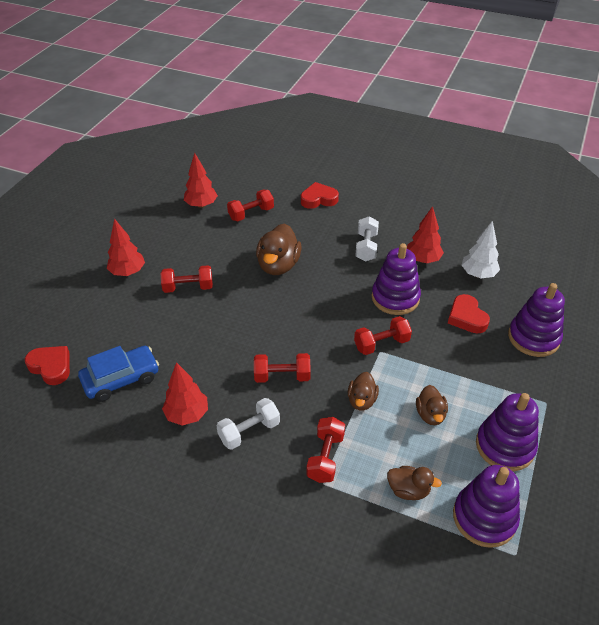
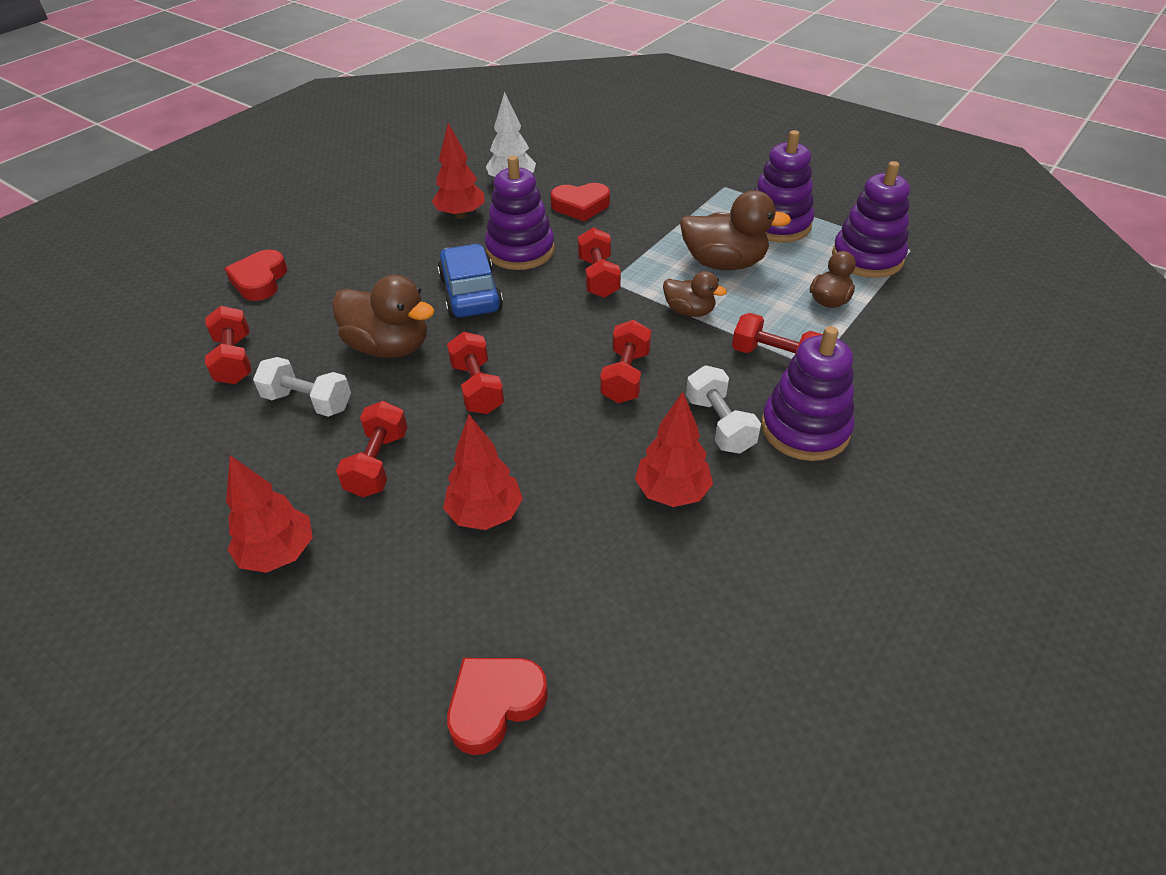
camera: 75 degrees left, 0 degrees up
(121, 379) = (568, 580): blue car -> blue car (470, 293)
(201, 205) = (154, 422): red tree -> red tree (485, 514)
(254, 310) = (477, 388): none -> red dumbbell
(366, 247) = (405, 255): white dumbbell -> white dumbbell (308, 402)
(430, 414) = (724, 263): brown duck -> brown duck, size x1.72
(533, 338) = (631, 171): purple stacking toy -> purple stacking toy (805, 429)

